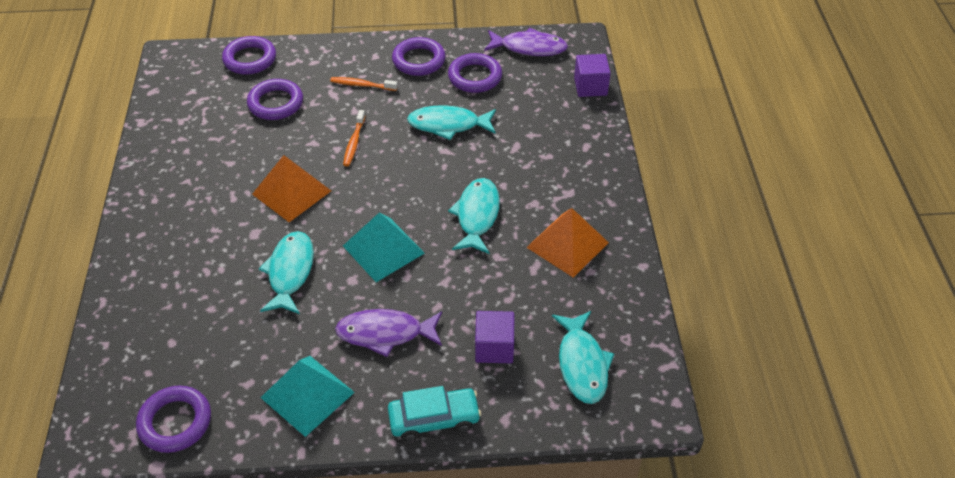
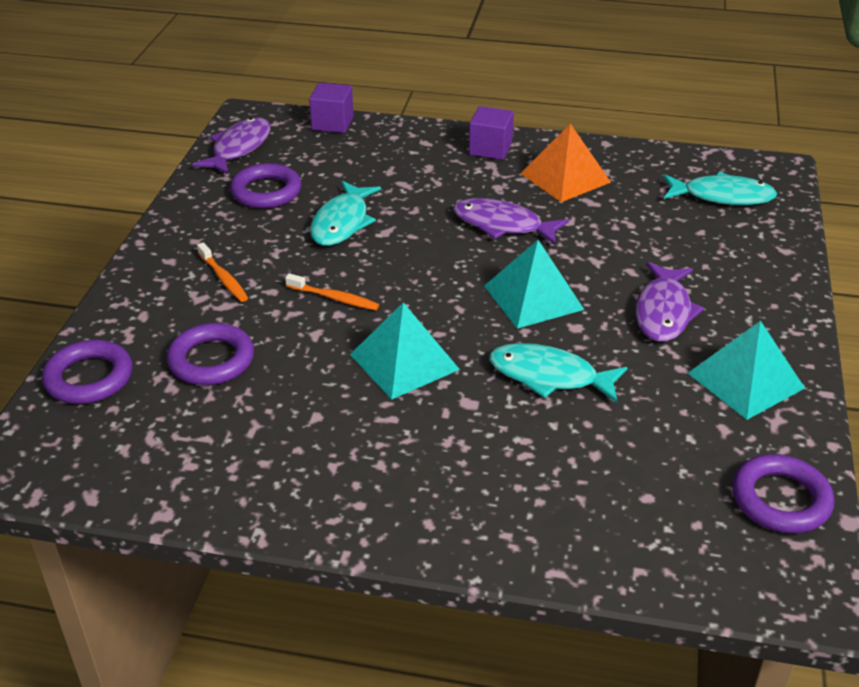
camera: 75 degrees left, 10 degrees down
(291, 192) = (404, 362): orange pyramid -> turquoise pyramid
(362, 85) = (223, 278): orange toothbrush -> orange toothbrush turned 60 degrees counterclockwise
(419, 60) = (205, 227): purple ring -> none
(434, 419) = (784, 294): turquoise car -> none
(477, 215) = (502, 225): turquoise fish -> purple fish
(494, 347) = (694, 243): purple cube -> purple cube (490, 149)

